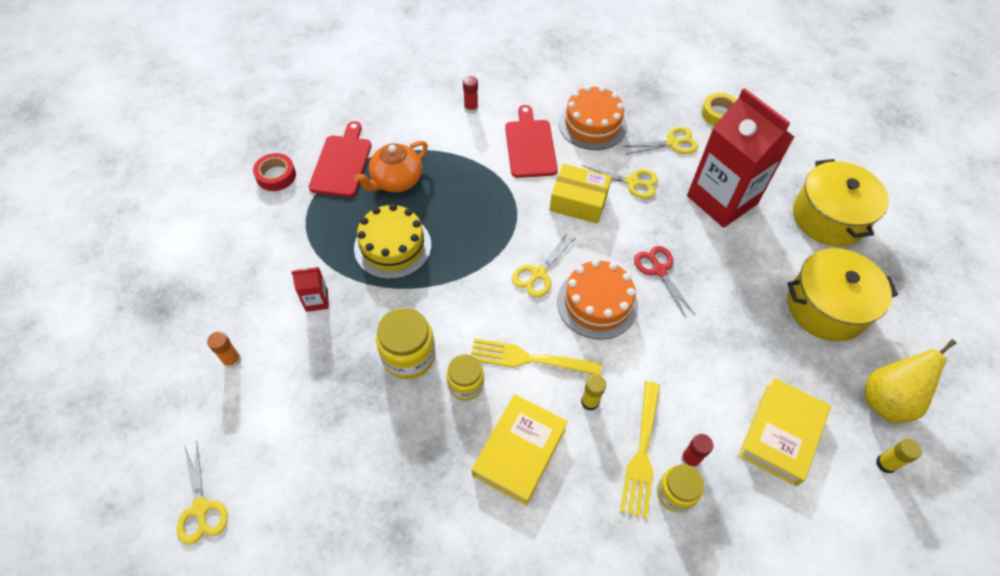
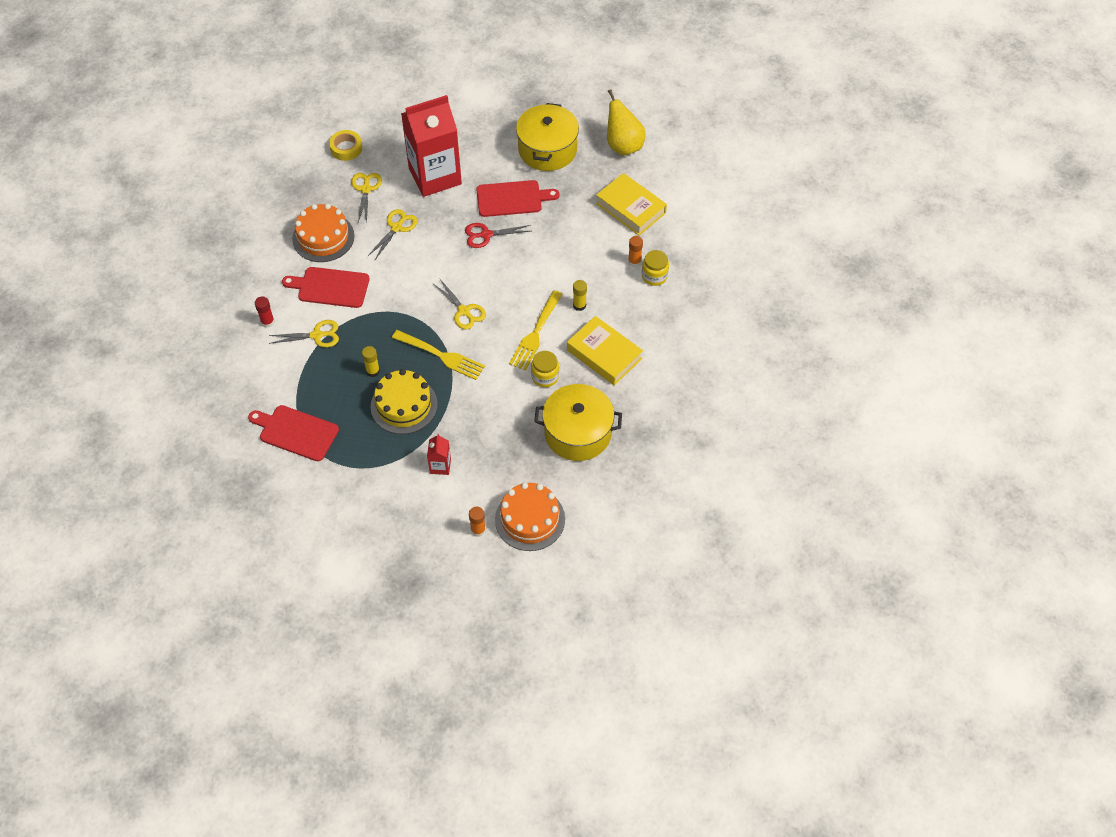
camera: 75 degrees left, 0 degrees up
(201, 508) = (595, 554): yellow scissors -> yellow scissors (317, 335)
(276, 176) = (291, 486): red tape -> none
(396, 180) = (333, 393): orange teapot -> none
(408, 356) = (510, 409): yellow jar -> none
(578, 202) = (403, 268): yellow box -> none
(597, 303) = (502, 280): orange cake -> orange cake (530, 519)
(642, 453) = (623, 286): yellow fork -> yellow fork (441, 356)
(690, 459) = (634, 261): red glue stick -> orange glue stick
(727, 285) = (512, 198): none -> red cutting board
(829, 217) = (474, 119): yellow pot -> yellow pot (577, 433)
(885, 464) = (663, 164): yellow glue stick -> yellow glue stick (373, 371)

